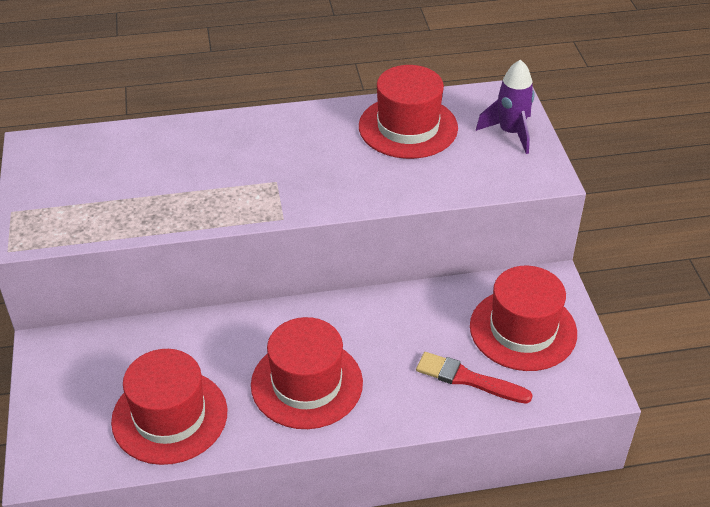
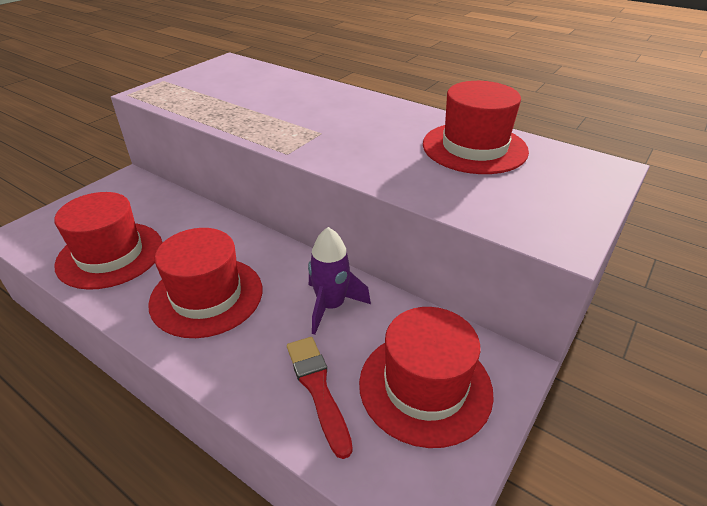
camera: 45 degrees right, 5 degrees down
(510, 132) = (570, 192): purple rocket -> purple rocket (331, 306)

